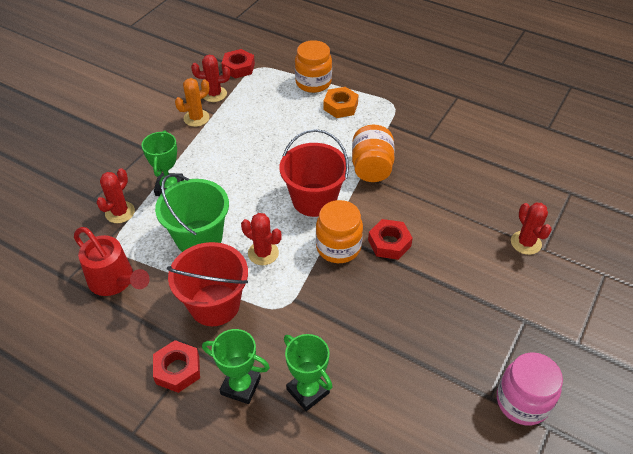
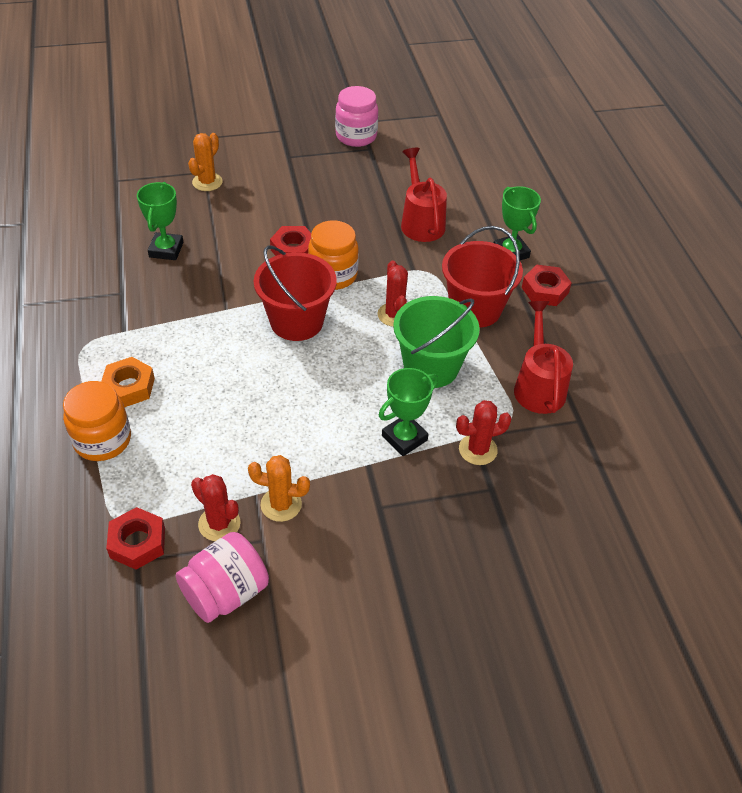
camera: 135 degrees left, 0 degrees up
(178, 79) = (226, 592): none -> pink jar
(308, 391) = (470, 221): green trophy -> green trophy (166, 250)
(344, 351) = (421, 221): none -> red watering can
(371, 168) = (209, 308): orange jar -> none
(526, 243) = (207, 182): red cactus -> orange cactus

